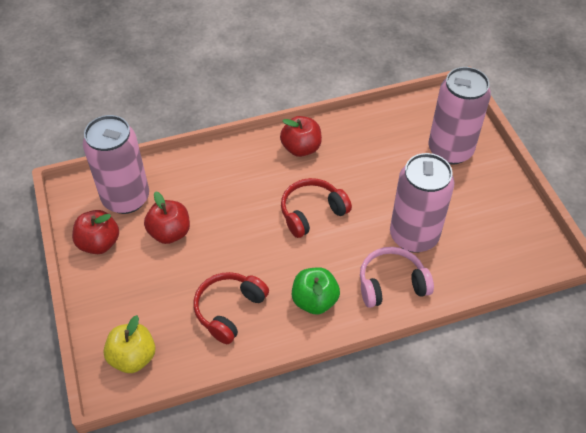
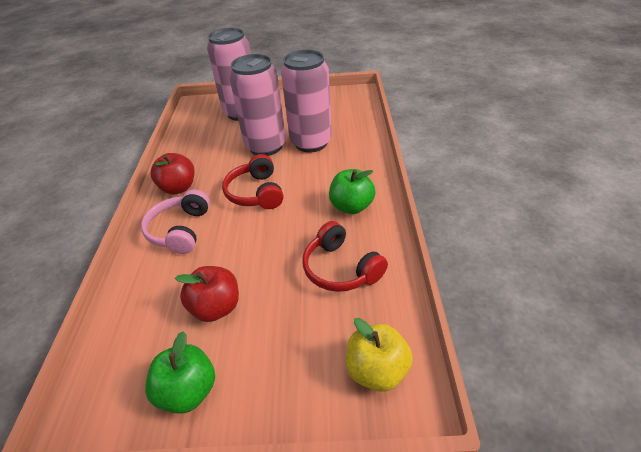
camera: 70 degrees left, 10 degrees down
(99, 243) = (188, 391): red apple -> green apple
(126, 198) = (136, 348): pink can -> pink can (265, 146)
(391, 284) = (351, 161): pink headphones -> pink headphones (180, 230)

